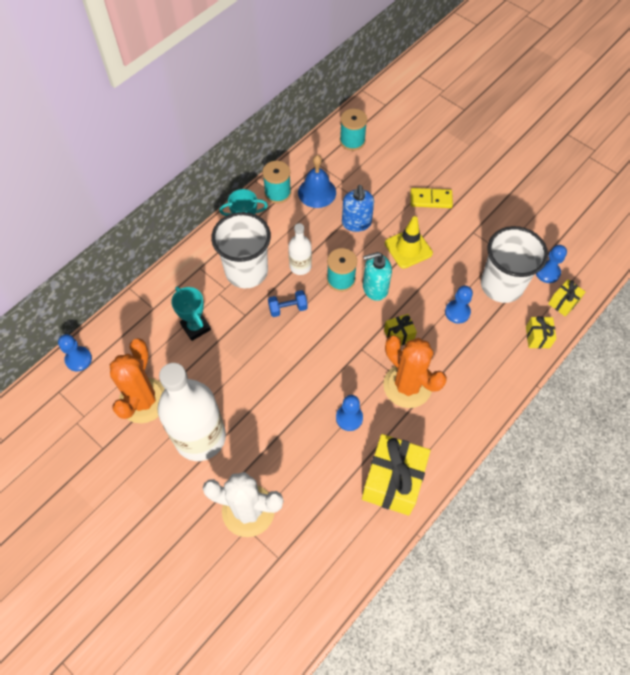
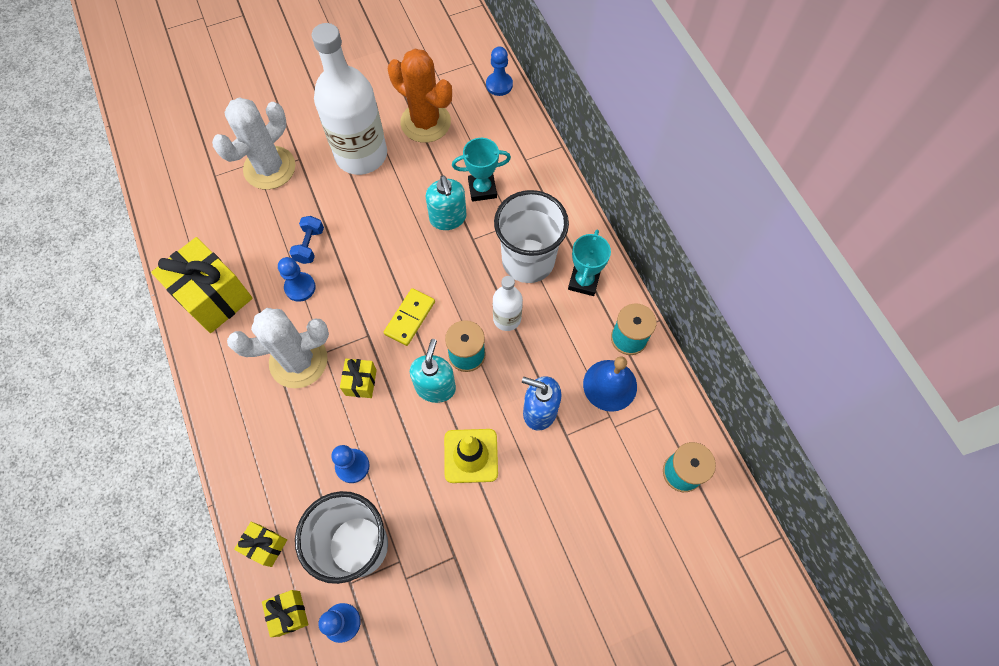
camera: 115 degrees right, 5 degrees up
(234, 340) = (448, 218): none -> turquoise soap dispenser
(288, 308) = (458, 283): blue dumbbell -> blue dumbbell (309, 245)
(407, 386) = (298, 361): orange cactus -> white cactus
(431, 199) = (533, 528): yellow domino -> yellow domino (409, 318)

